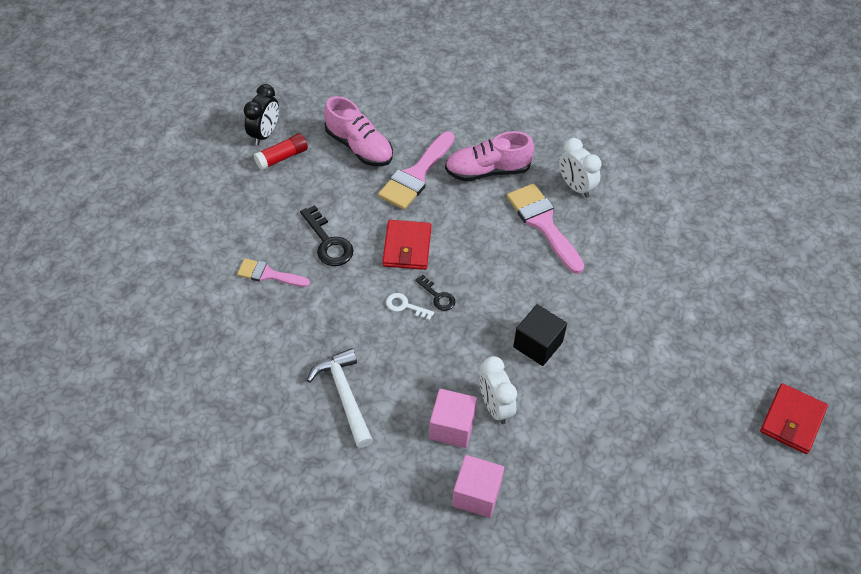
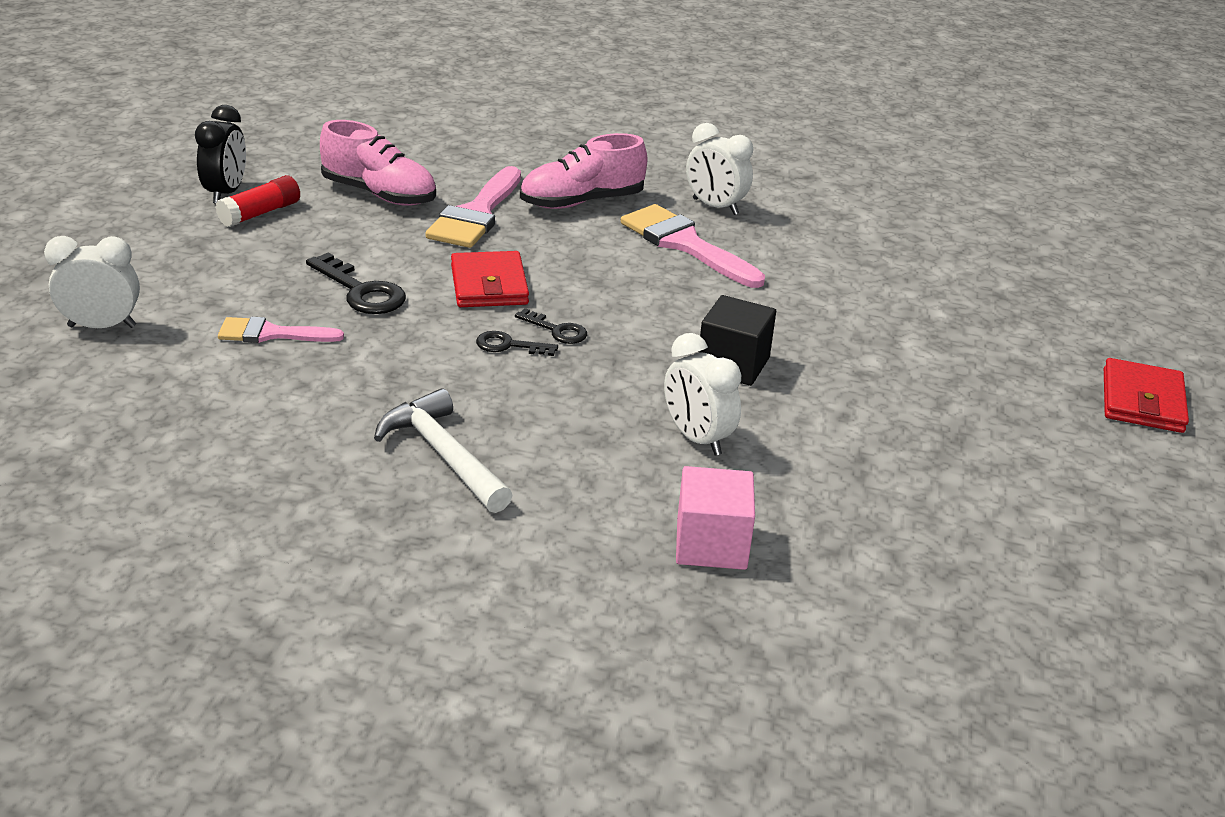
camera: 15 degrees left, 20 degrees down
(174, 253) = (102, 326): none -> white clock
(405, 306) = (508, 345): white key -> black key
(452, 427) = (637, 470): pink cube -> none

